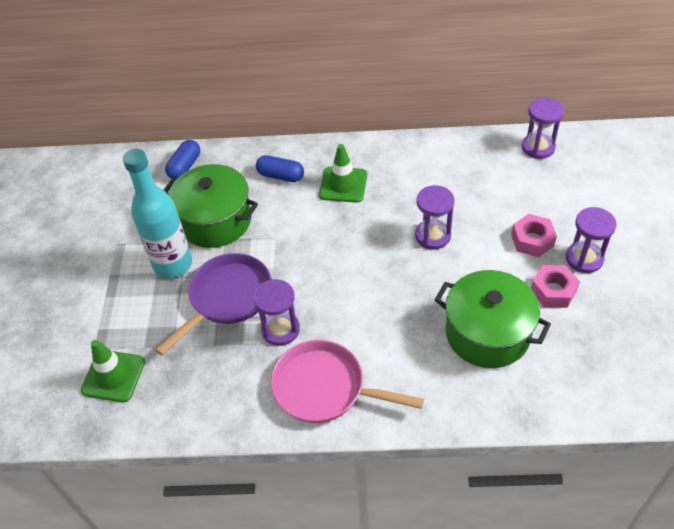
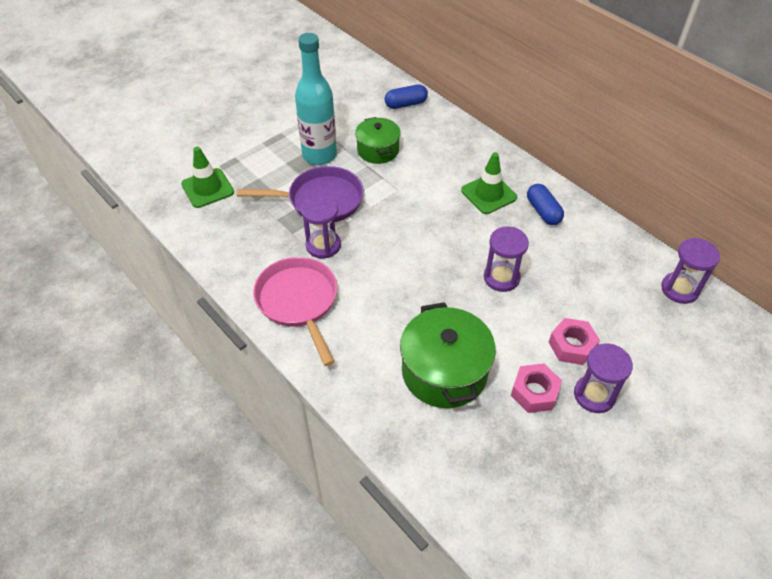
camera: 45 degrees right, 0 degrees up
(215, 220) = (378, 150): green pot -> green pot, size x0.63
(281, 176) = (456, 155): blue capsule -> blue capsule (543, 211)

